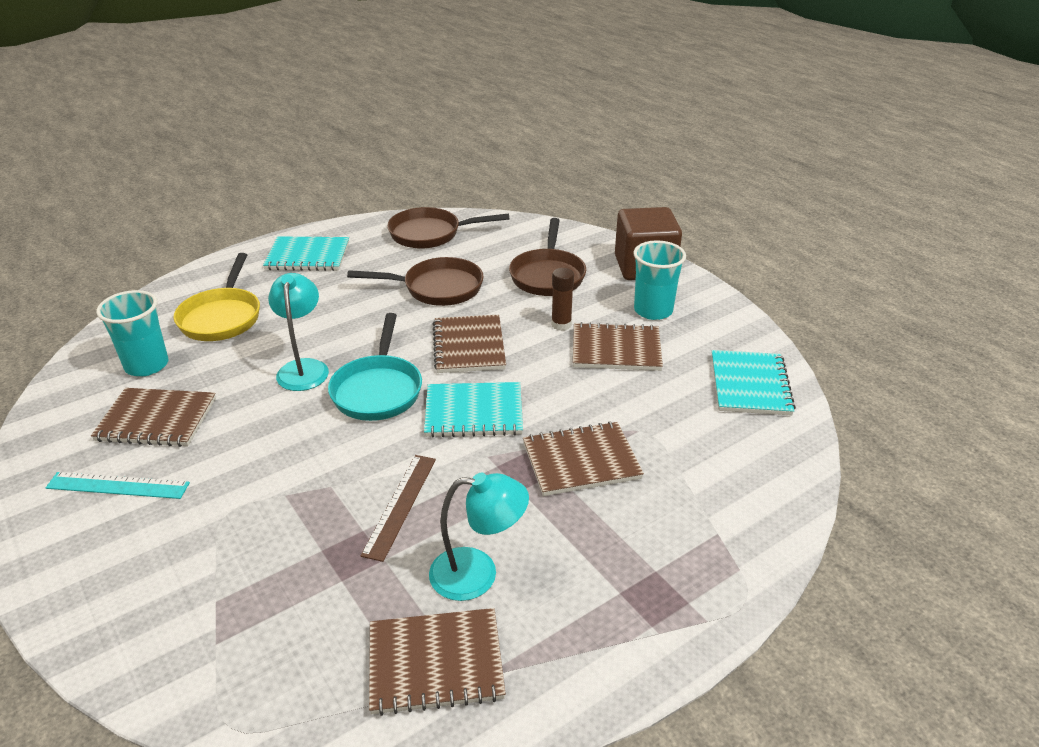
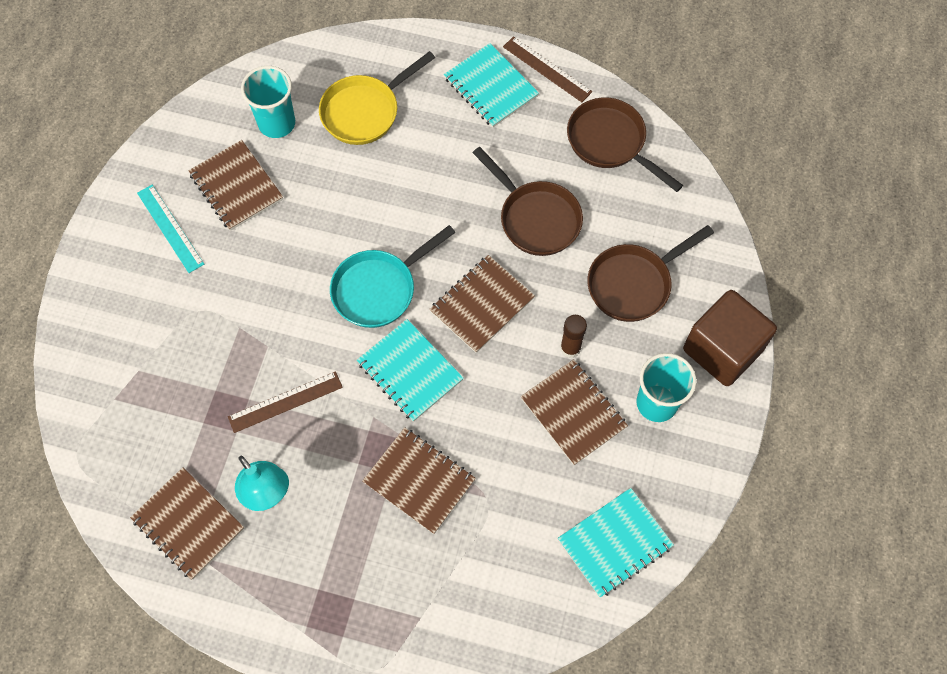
camera: 50 degrees right, 30 degrees up
(304, 368) = (359, 220): turquoise lamp -> none
(336, 230) = (547, 69): none -> brown ruler

